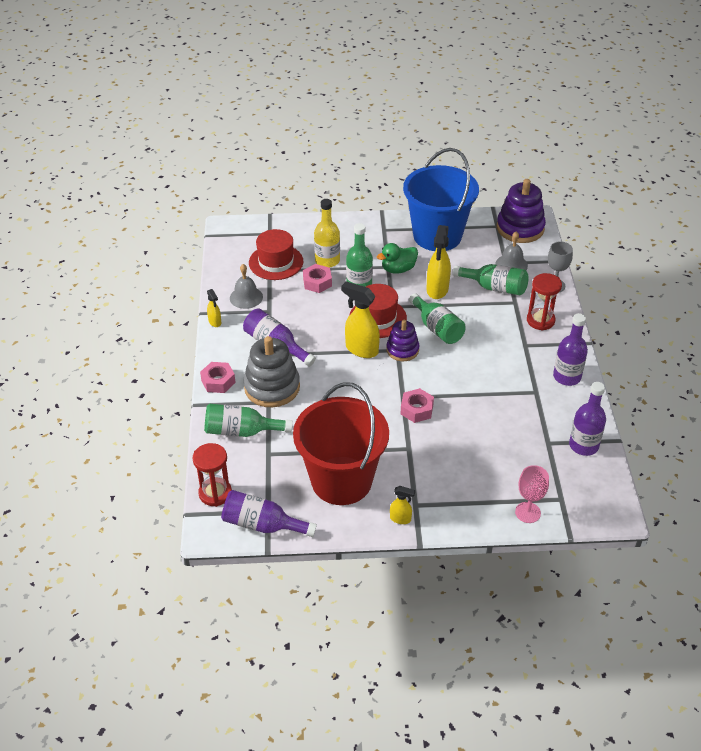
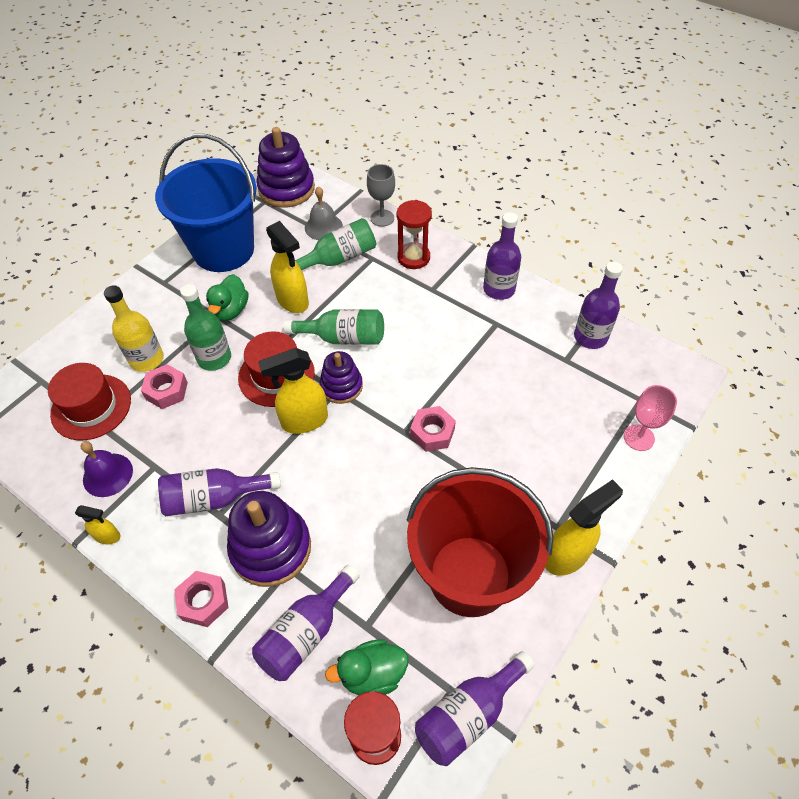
camera: 50 degrees left, 10 degrees up
(241, 431) = (306, 632): green bottle -> purple bottle
(245, 472) = (372, 674): none -> green duck
(246, 297) = (108, 474): grey bell -> purple bell
(272, 387) = (271, 548): grey stacking toy -> purple stacking toy
(400, 519) = (567, 555): yellow spray bottle -> yellow spray bottle, size x1.91

